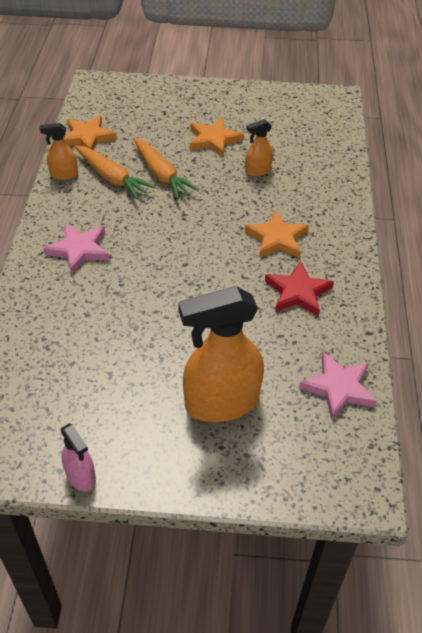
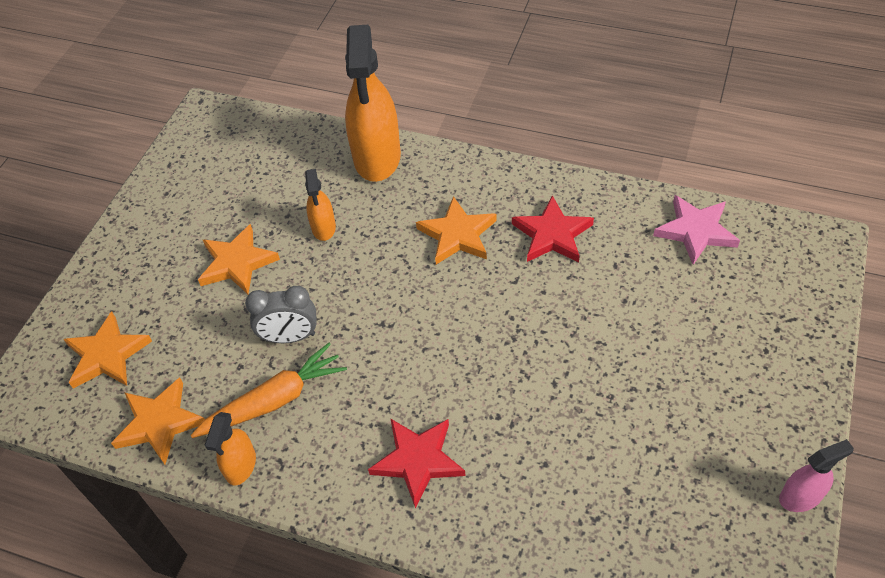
camera: 70 degrees left, 5 degrees up
(79, 250) = (418, 461): pink star -> red star
(129, 106) = (107, 355): none -> orange star
(161, 174) = (290, 337): orange carrot -> grey clock
(221, 403) = (706, 339): orange spray bottle -> orange spray bottle (377, 157)

